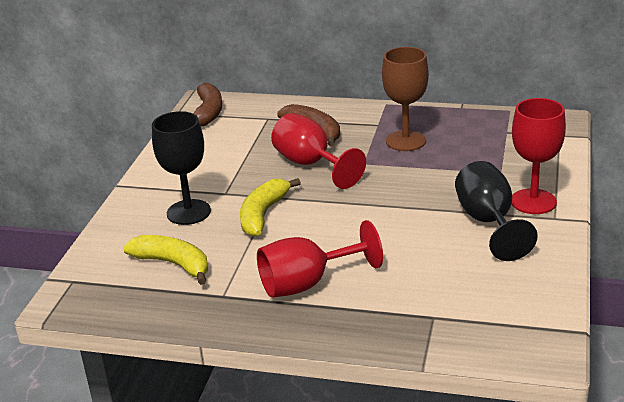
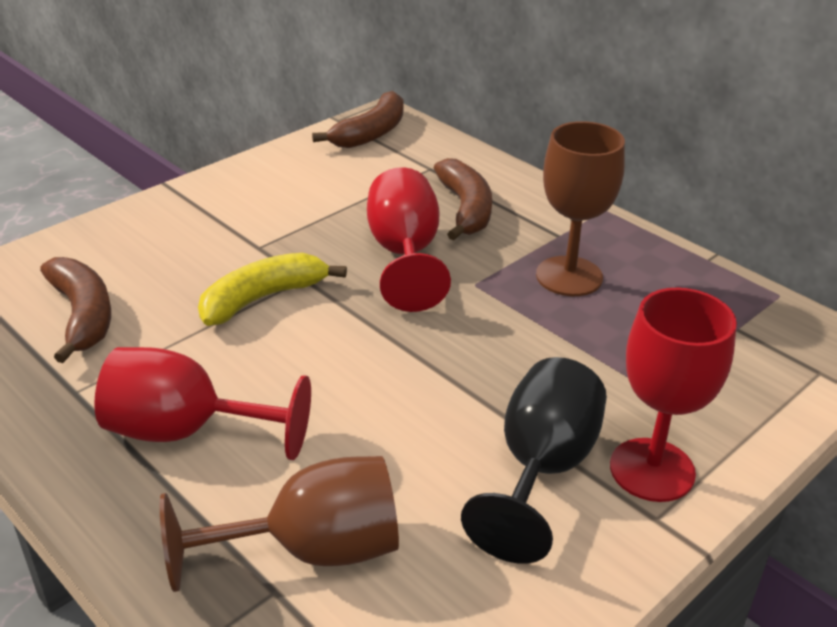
camera: 30 degrees right, 5 degrees up
(173, 264) = (83, 316): yellow banana -> brown banana
(188, 212) = (187, 253): black goblet -> none
(430, 296) = (312, 550): none -> brown goblet

